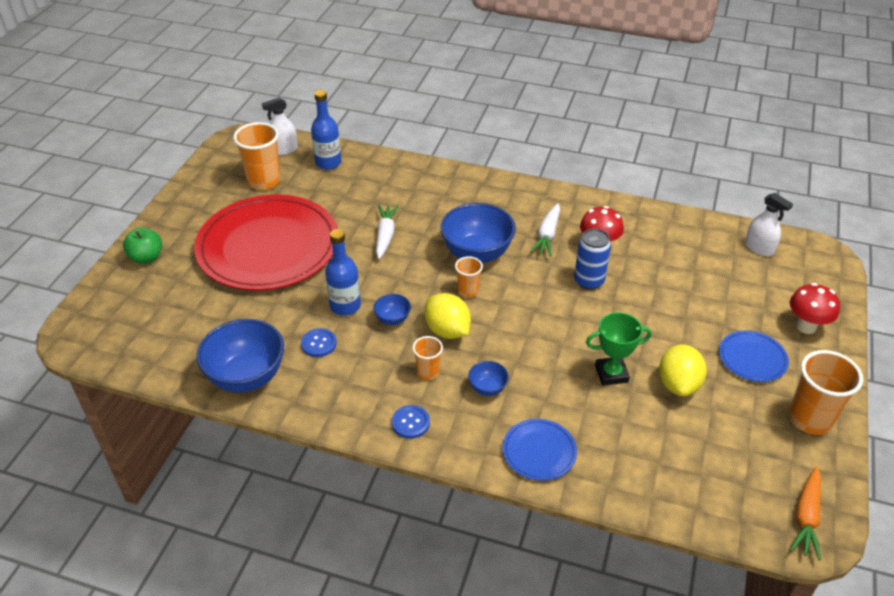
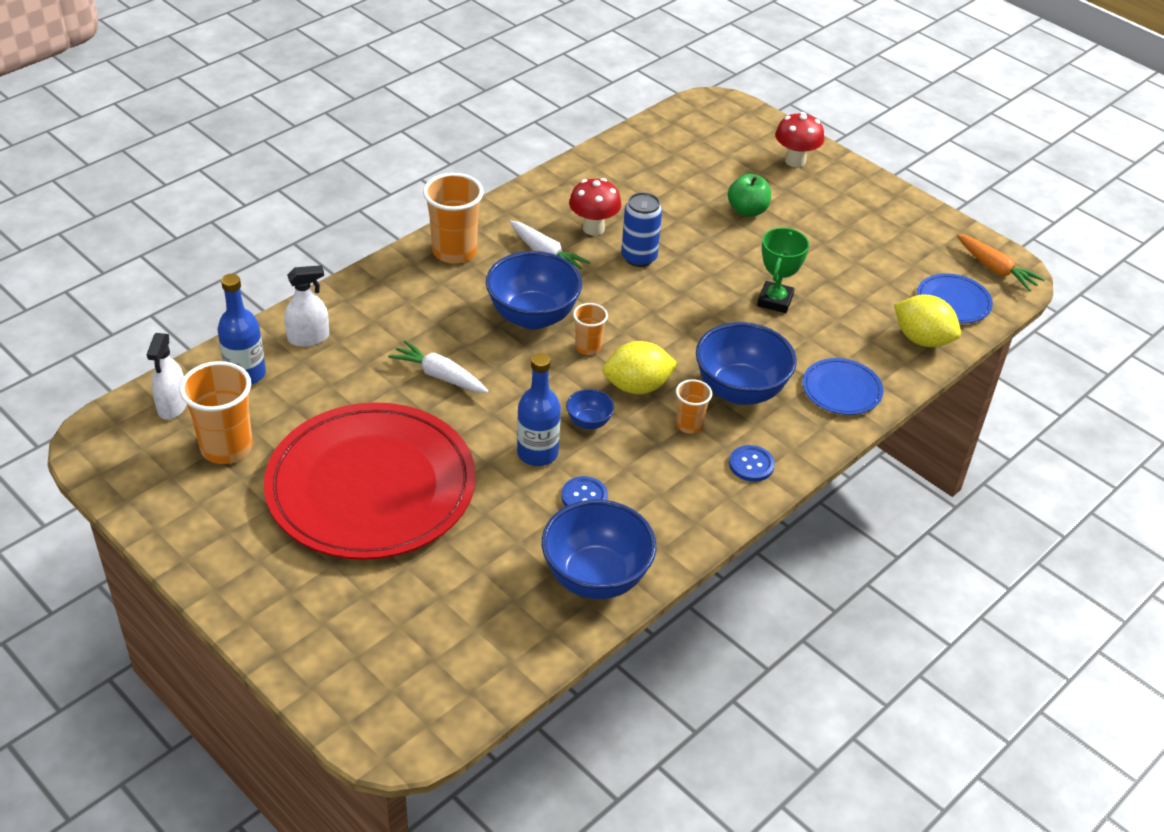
camera: 65 degrees left, 0 degrees up
(146, 258) = (289, 617): green apple -> green apple (747, 210)
(487, 388) = (740, 391): blue bowl -> blue bowl, size x2.12
(678, 384) = (814, 266): yellow lemon -> yellow lemon (922, 339)
(752, 358) = (812, 209): blue plate -> blue plate (953, 301)
(759, 248) = (677, 134): white spray bottle -> white spray bottle (308, 338)
(809, 419) = (899, 214): orange cup -> orange cup (454, 252)

